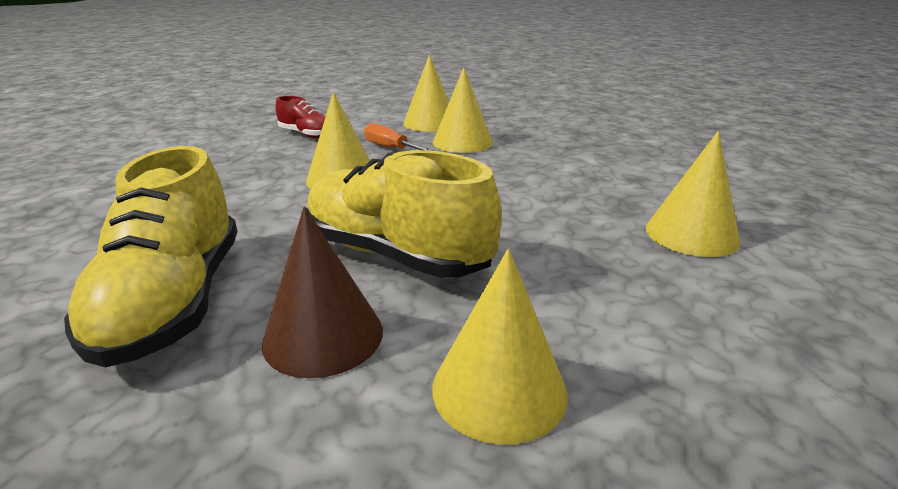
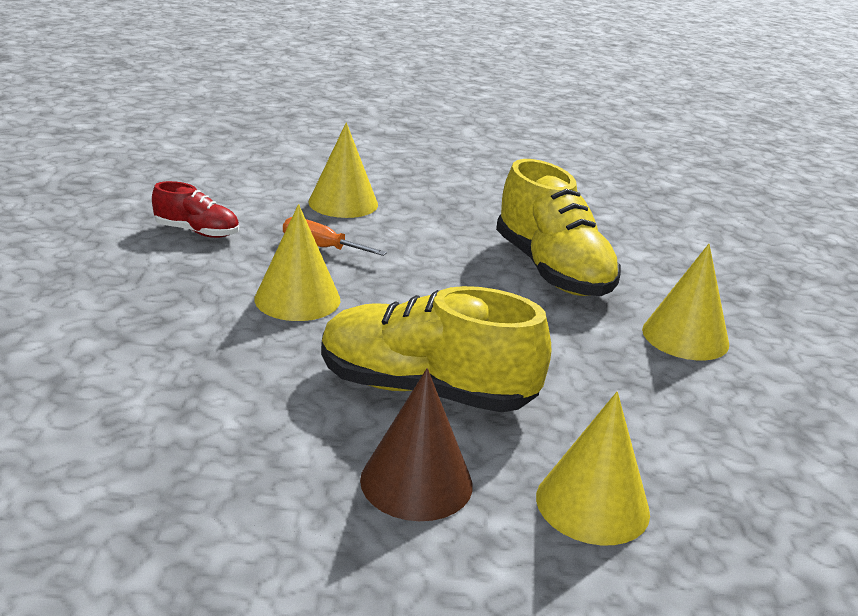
camera: 20 degrees left, 0 degrees up
(174, 301) = (240, 469): yellow shoe -> yellow shoe (552, 270)
(462, 142) = (401, 232): yellow cone -> none

